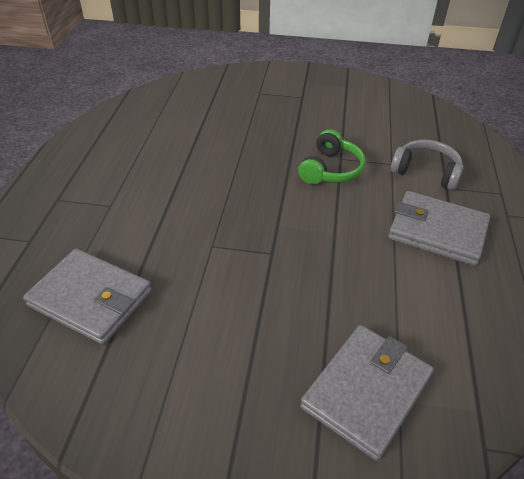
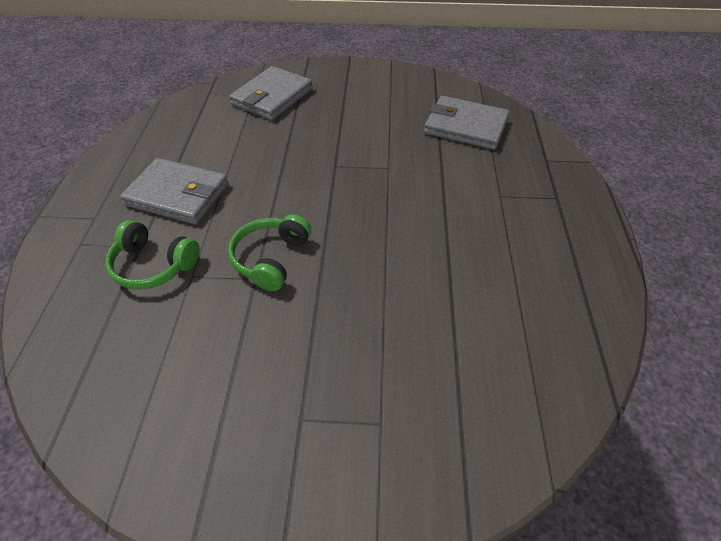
camera: 175 degrees right, 5 degrees up
(426, 172) = (153, 265): grey headphones -> green headphones

